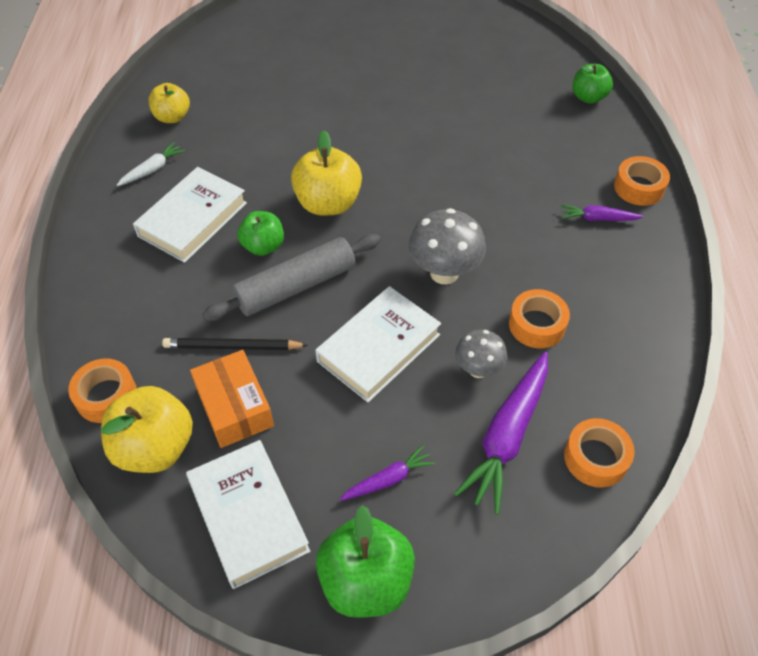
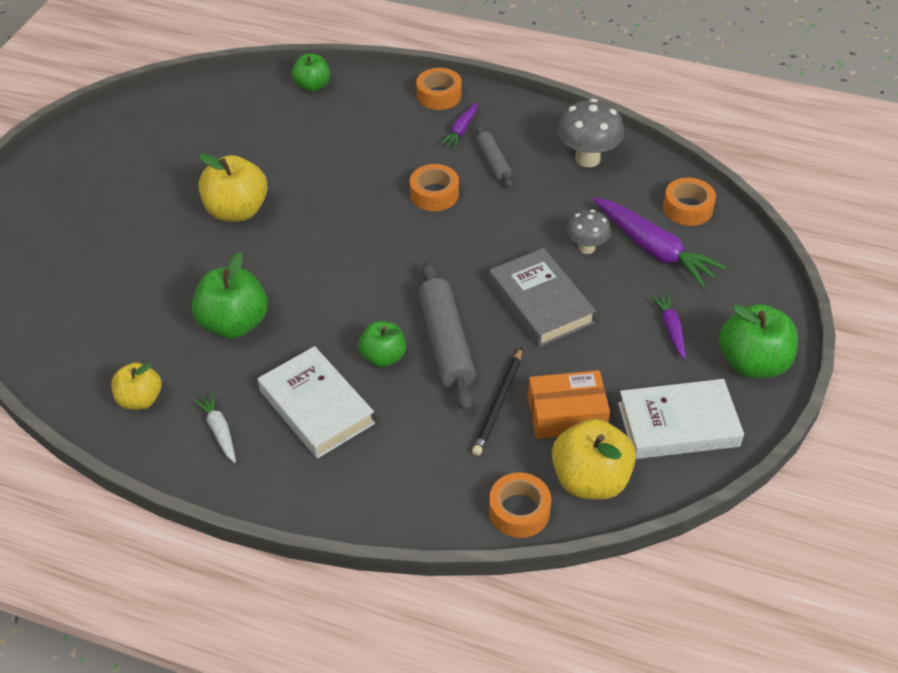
camera: 70 degrees left, 5 degrees down
(268, 142) = (234, 324): none -> green apple
(328, 203) = (351, 296): yellow apple -> yellow apple (237, 211)
(378, 348) = (540, 303): white book -> grey book
(444, 273) = (476, 239): grey mushroom -> grey mushroom (587, 159)
(537, 325) = (556, 200): orange tape -> orange tape (434, 194)
(565, 257) = (493, 162): none -> grey rolling pin

